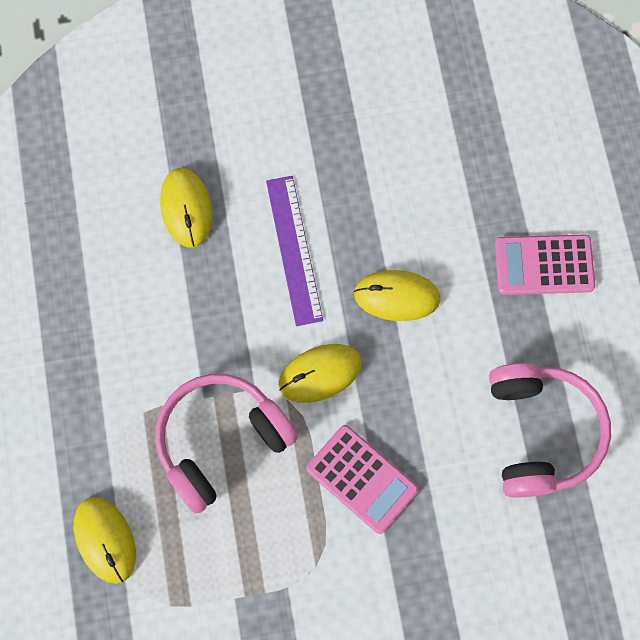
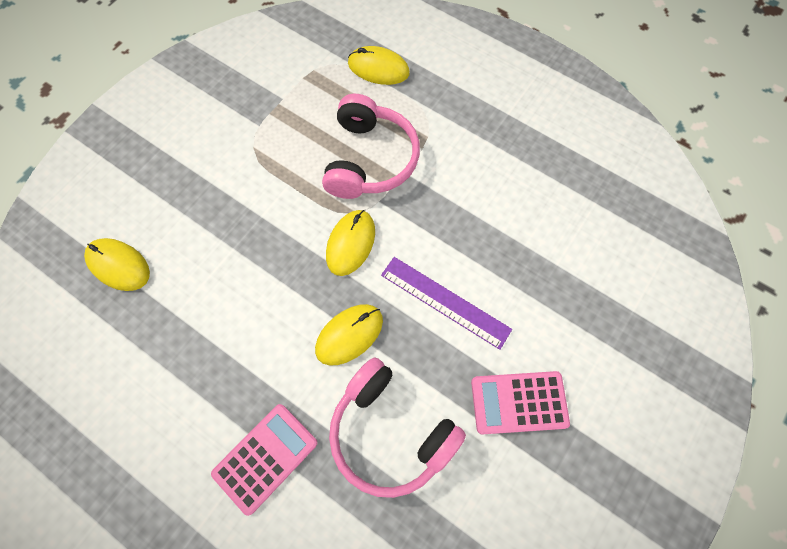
camera: 135 degrees right, 5 degrees down
(186, 208) = (537, 263): yellow mouse -> yellow mouse (118, 265)
(362, 479) = (268, 209): pink calculator -> pink calculator (519, 402)
(540, 432) = (174, 335): pink headphones -> pink headphones (390, 432)

